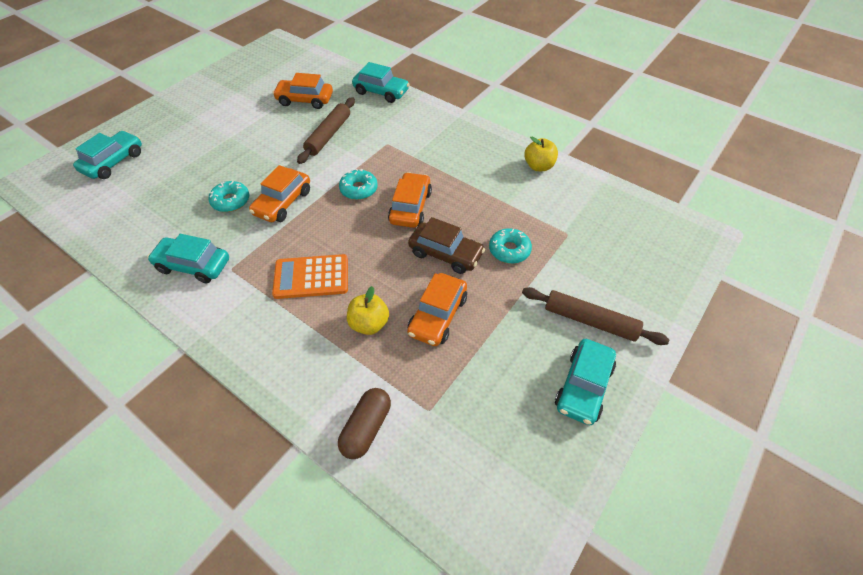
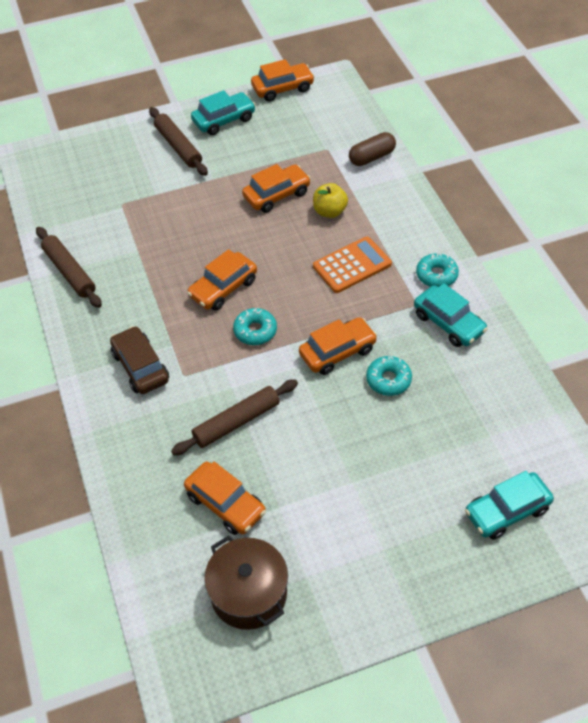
camera: 145 degrees left, 0 degrees up
(265, 76) = (248, 593): none -> brown pot
(311, 277) = (352, 265): orange calculator -> orange calculator turned 60 degrees counterclockwise
(381, 92) = (122, 465): turquoise car -> none
(445, 254) = (231, 234): brown car -> brown car (140, 367)
(509, 250) = (179, 213): turquoise donut -> turquoise donut (436, 275)
(538, 166) = (69, 272): yellow apple -> brown rolling pin
(567, 492) = (282, 88): none -> orange car

